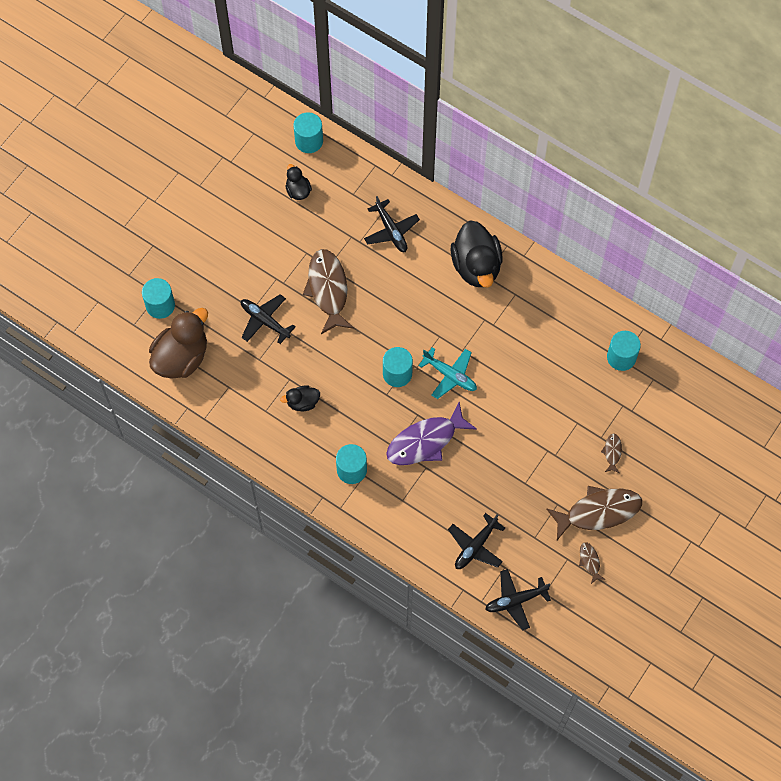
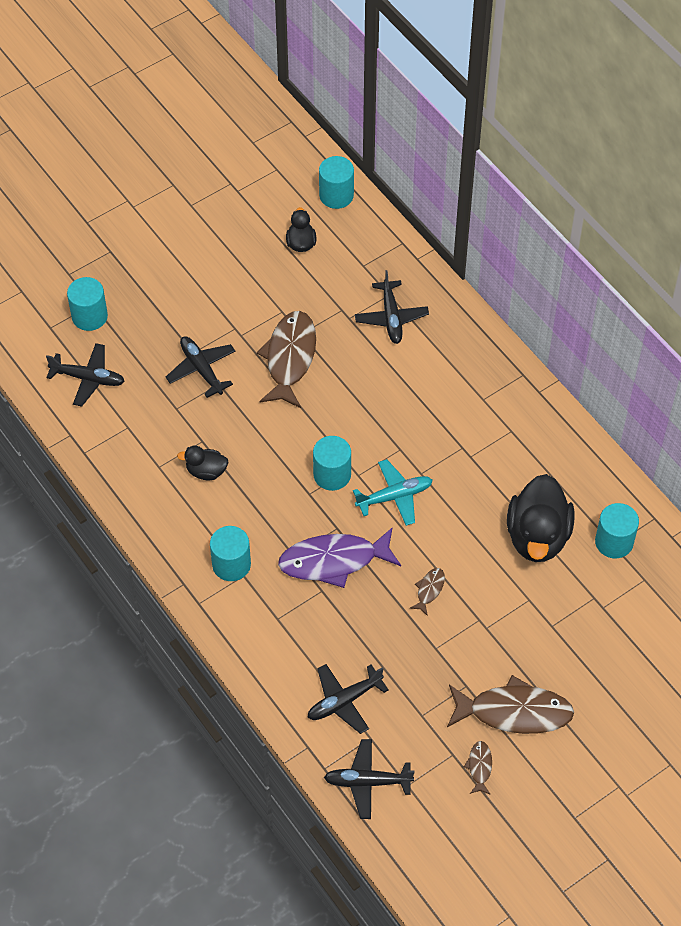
camera: 20 degrees right, 10 degrees down
(181, 357) = (88, 378): brown duck -> black plane
(450, 375) = (394, 496): turquoise plane -> turquoise plane turned 75 degrees counterclockwise
(476, 266) = (477, 386): black duck -> black duck (537, 536)
(612, 452) = (559, 648): brown fish -> brown fish (429, 590)

